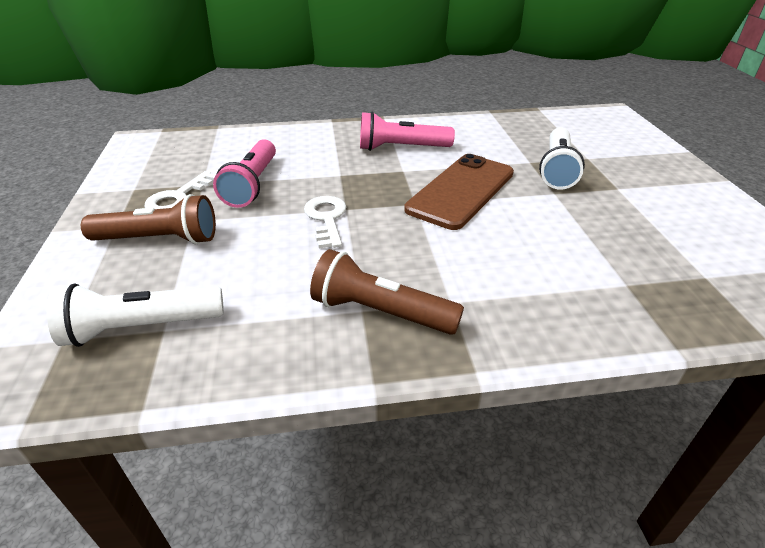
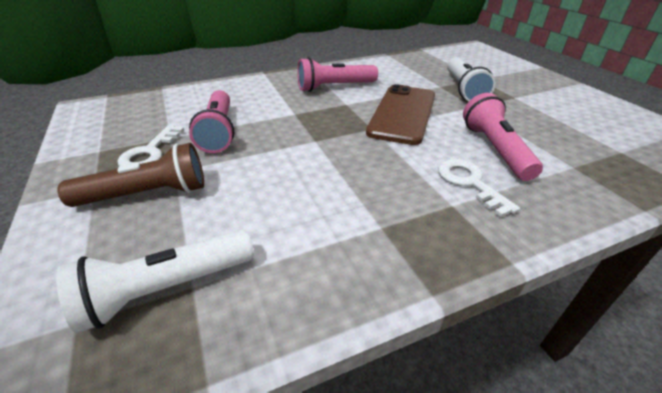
camera: 15 degrees left, 0 degrees up
(326, 218) = (303, 151): white key -> white key (469, 182)
(381, 312) = (399, 225): brown flashlight -> none
(543, 249) = (495, 149): none -> pink flashlight

